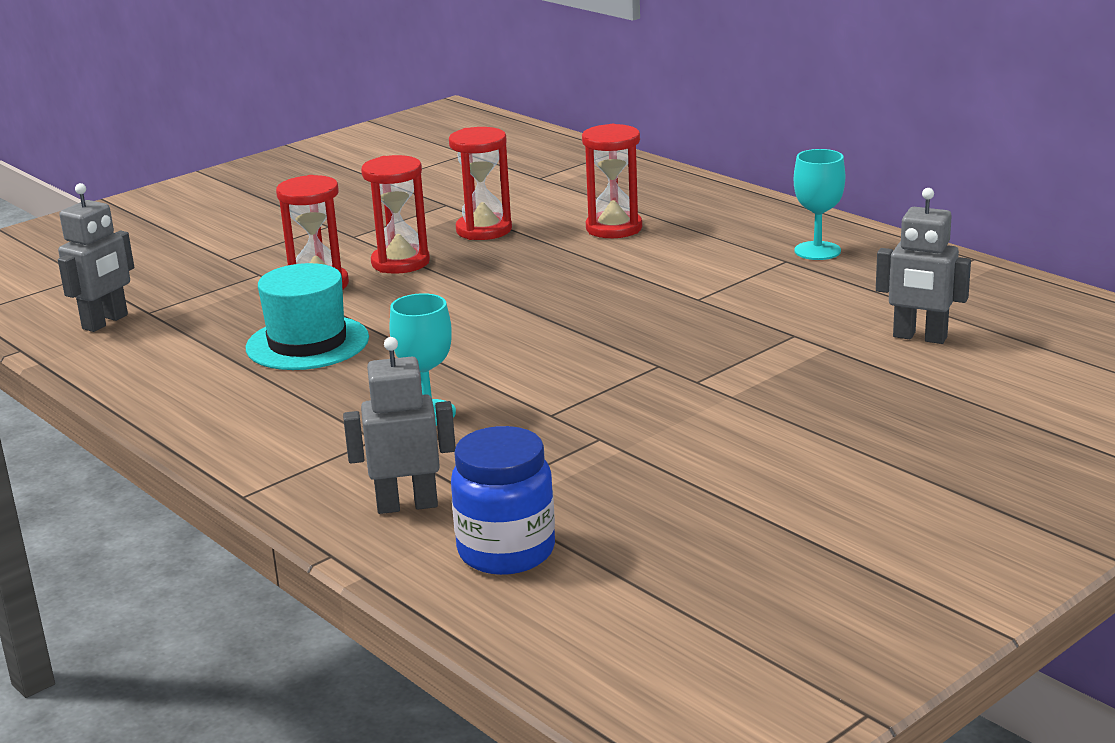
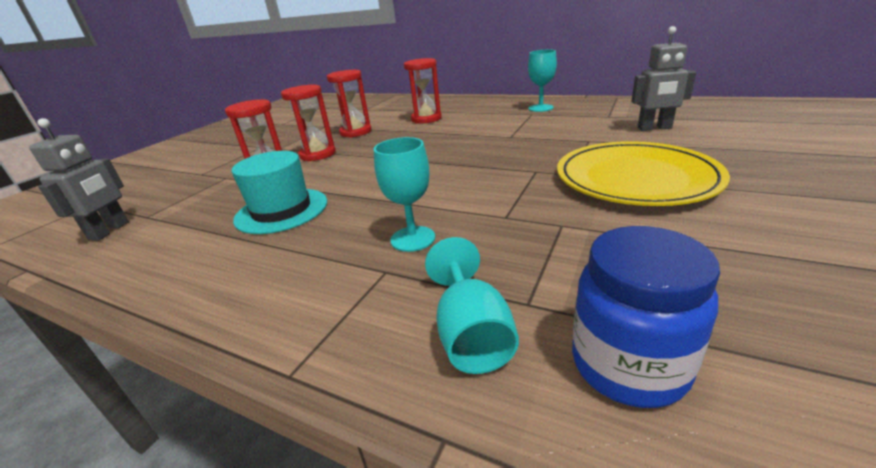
camera: 20 degrees left, 5 degrees up
(407, 505) = (471, 334): grey robot -> turquoise goblet
(763, 406) = (635, 178): none -> yellow plate

